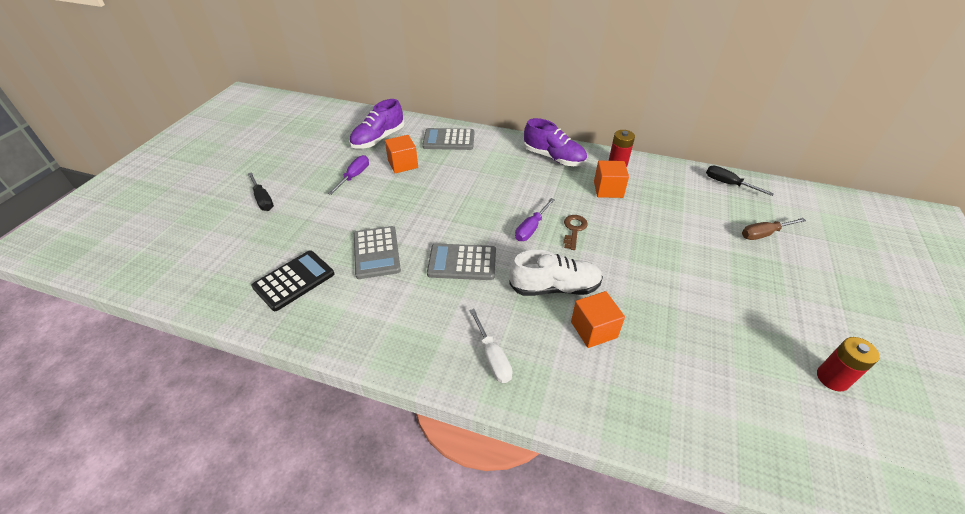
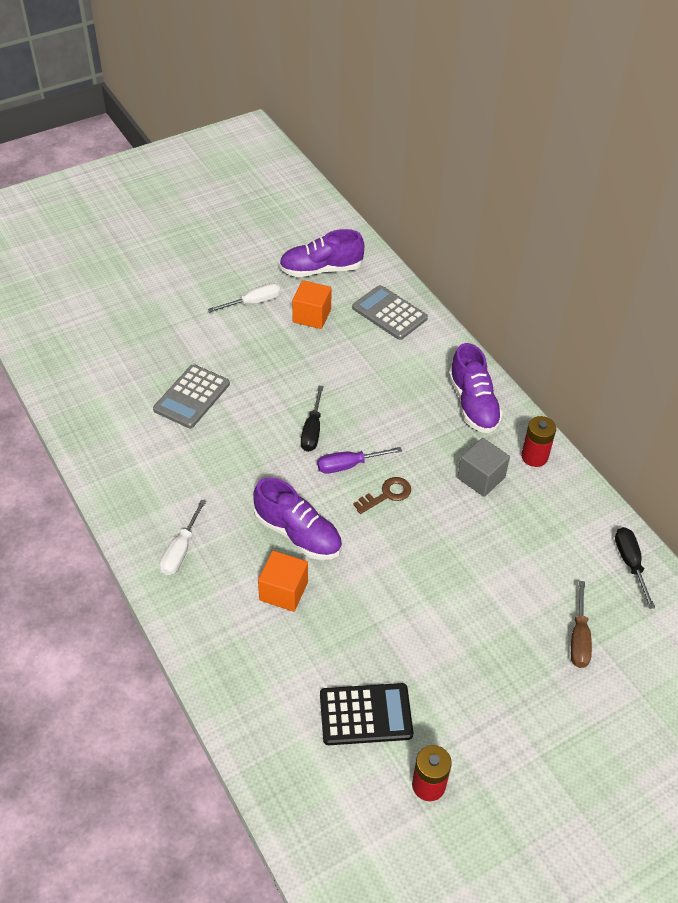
camera: 40 degrees right, 5 degrees up
(263, 199) = (155, 280): black screwdriver -> black screwdriver (312, 430)
(294, 280) = (107, 380): black calculator -> black calculator (365, 715)
(354, 176) = (253, 303): purple screwdriver -> white screwdriver
(462, 262) = (249, 455): grey calculator -> none
(555, 287) = (298, 534): white shoe -> purple shoe
(608, 189) = (481, 478): orange cube -> grey cube
(764, 234) = (579, 638): brown screwdriver -> brown screwdriver turned 105 degrees counterclockwise

